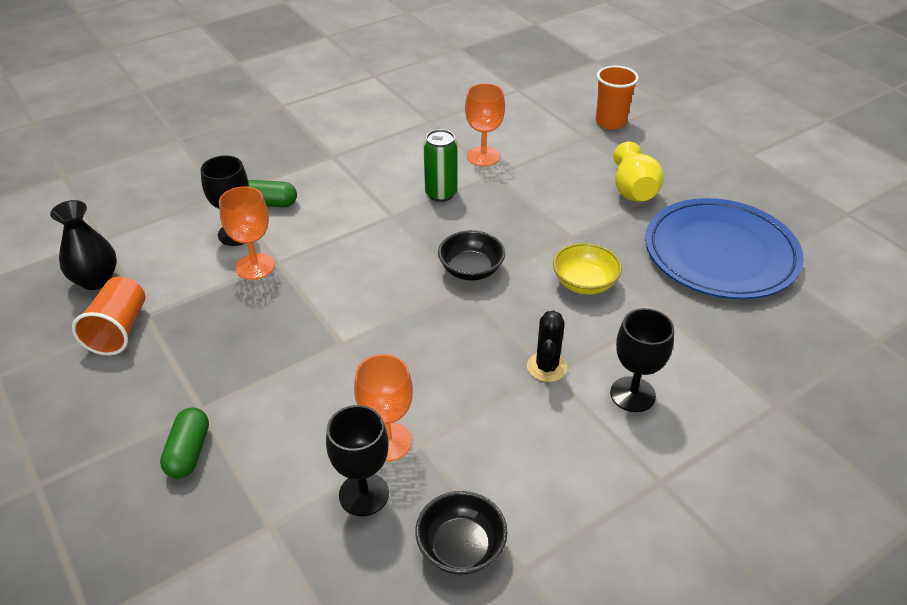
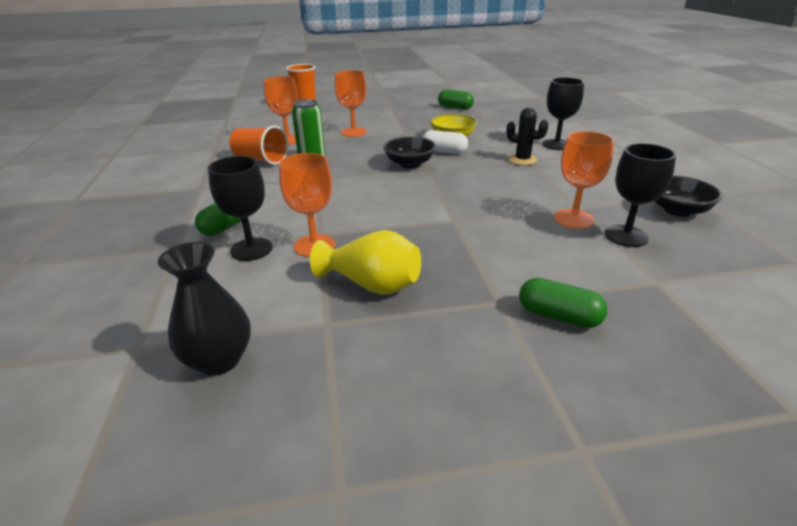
camera: 65 degrees left, 10 degrees down
(118, 330) = (336, 348): orange cup -> orange cup (260, 160)
(529, 288) = (444, 151): none -> white capsule
(543, 194) = (353, 132): none -> orange goblet
(633, 190) = (379, 112): yellow vase -> yellow vase (372, 284)
(720, 253) = (455, 107): blue plate -> green capsule

